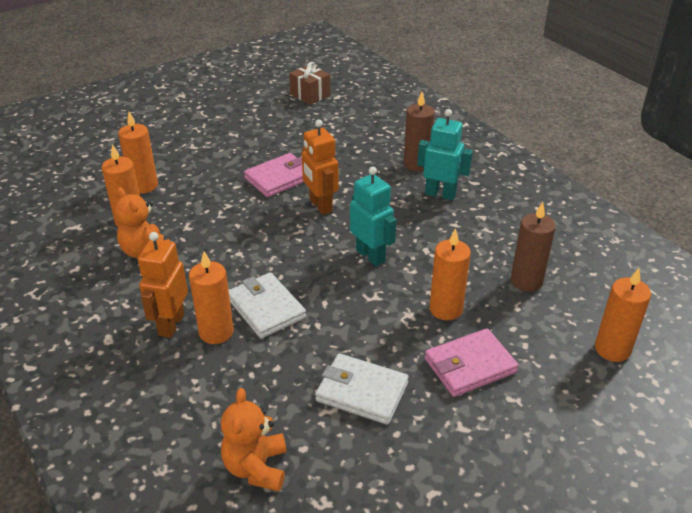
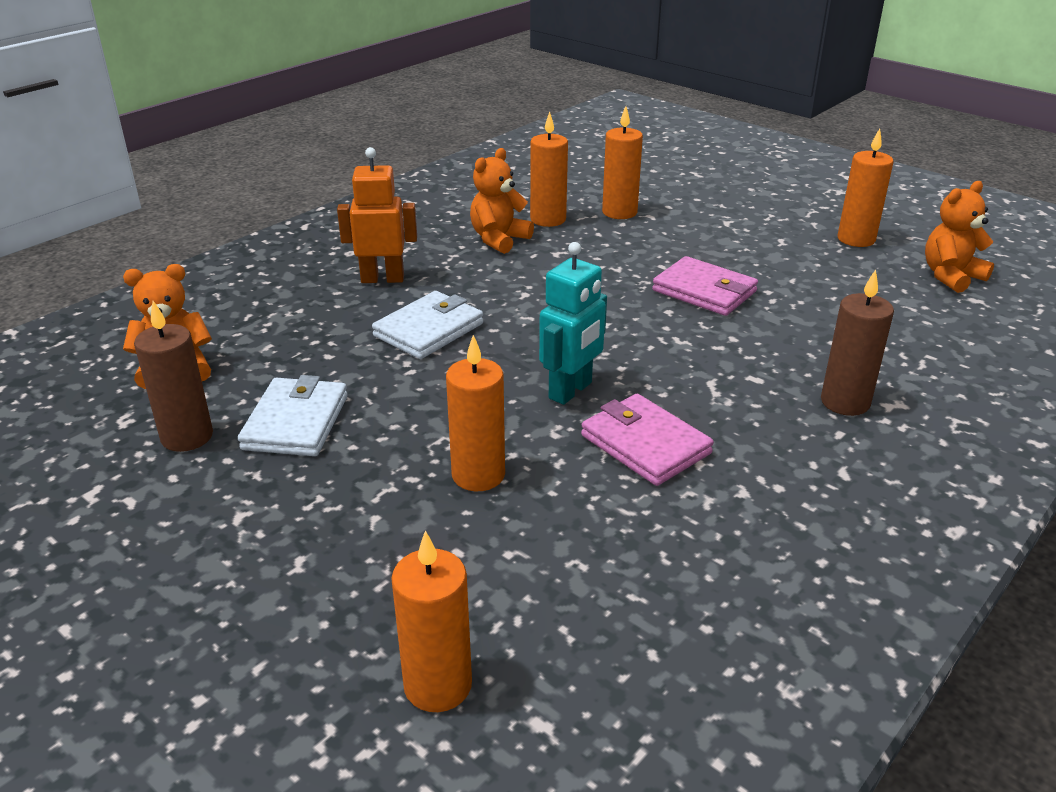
camera: 75 degrees right, 5 degrees down
(216, 332) = (377, 307): orange candle -> orange candle (856, 239)
(310, 95) = (951, 276): brown gift -> orange teddy bear
(320, 206) = (662, 332): orange robot -> none
(440, 194) = (776, 437): turquoise robot -> none
(470, 365) = (361, 511): pink wallet -> pink wallet (645, 444)
(526, 281) = (584, 559): brown candle -> brown candle (187, 437)

